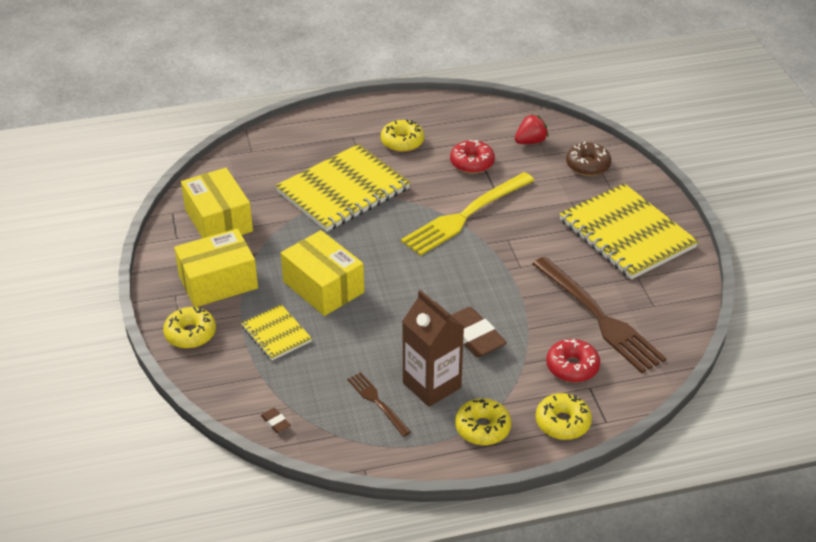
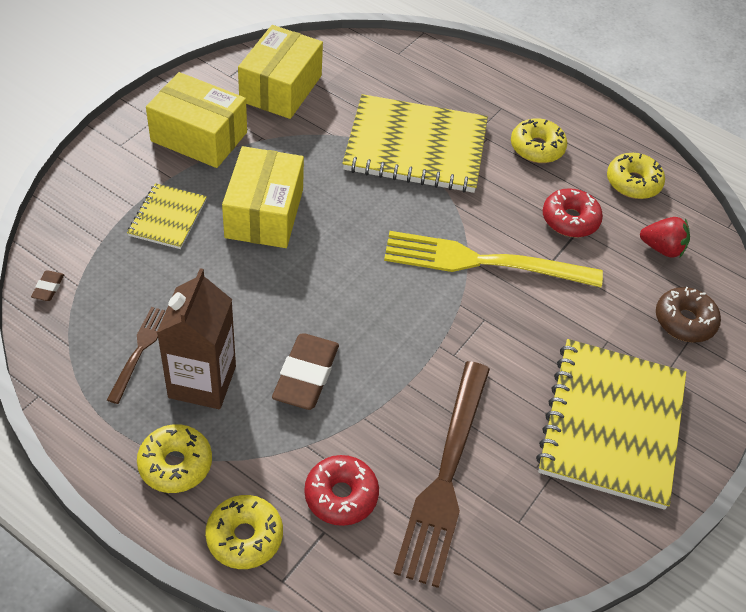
camera: 45 degrees right, 10 degrees up
(190, 334) = (114, 159): yellow donut -> yellow donut (633, 183)

